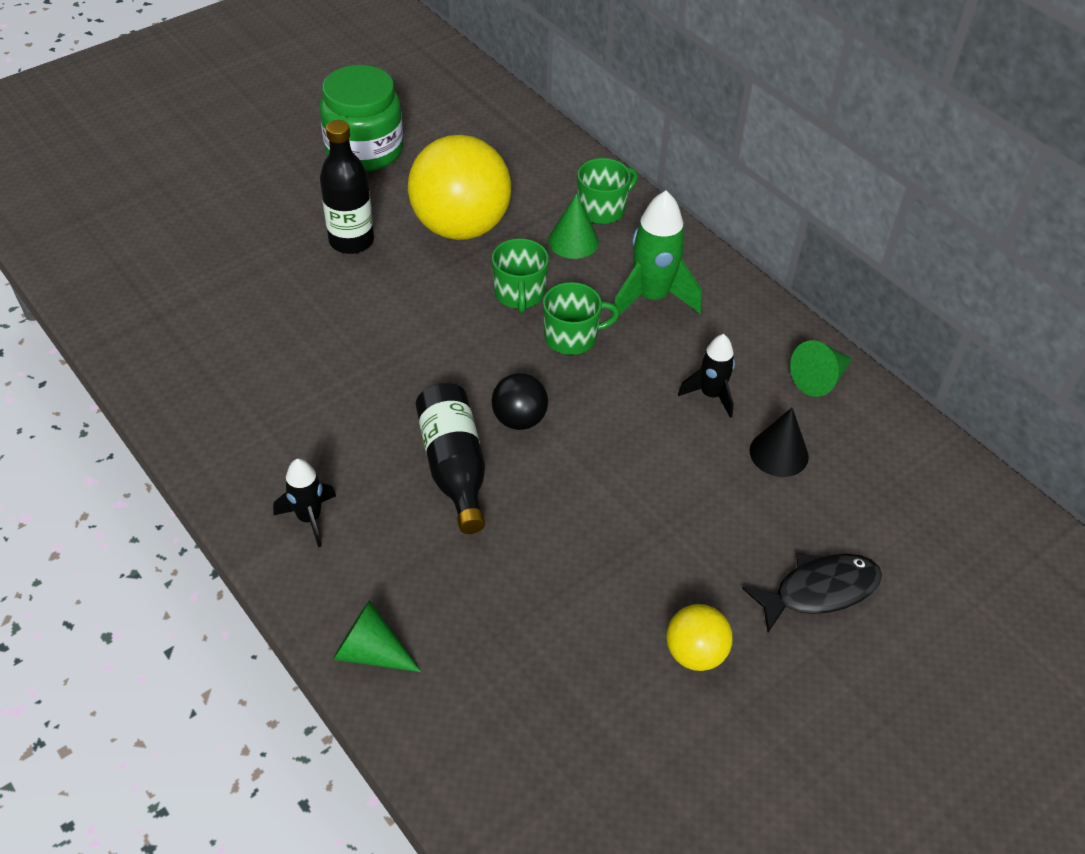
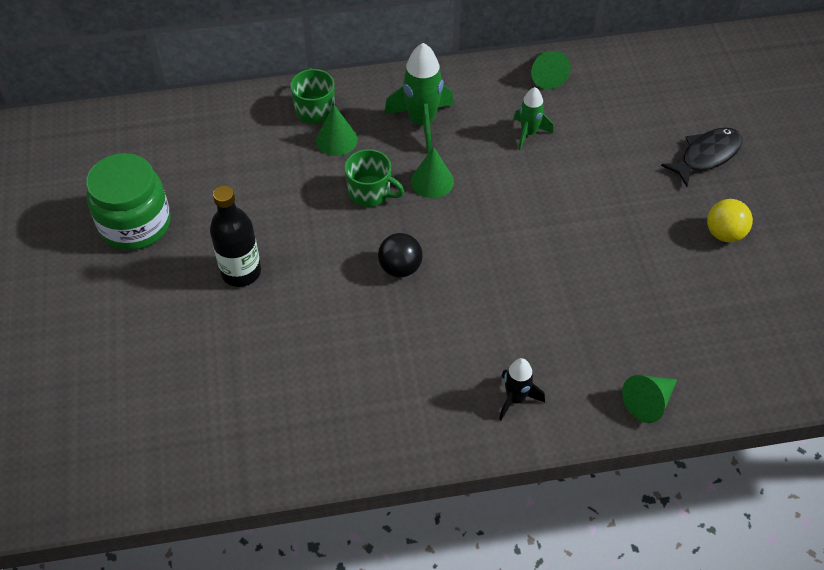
camera: 60 degrees left, 5 degrees up
(454, 467) = (514, 295): black bottle -> none
(460, 227) = (274, 198): yellow ball -> none
(519, 419) = (491, 242): black ball -> black ball (400, 268)
(572, 337) = (432, 181): green mug -> green cone
(711, 395) = (528, 133): black rocket -> green rocket
(779, 453) = (595, 124): black cone -> none
(819, 591) = (706, 156): black fish -> black fish turned 45 degrees clockwise

